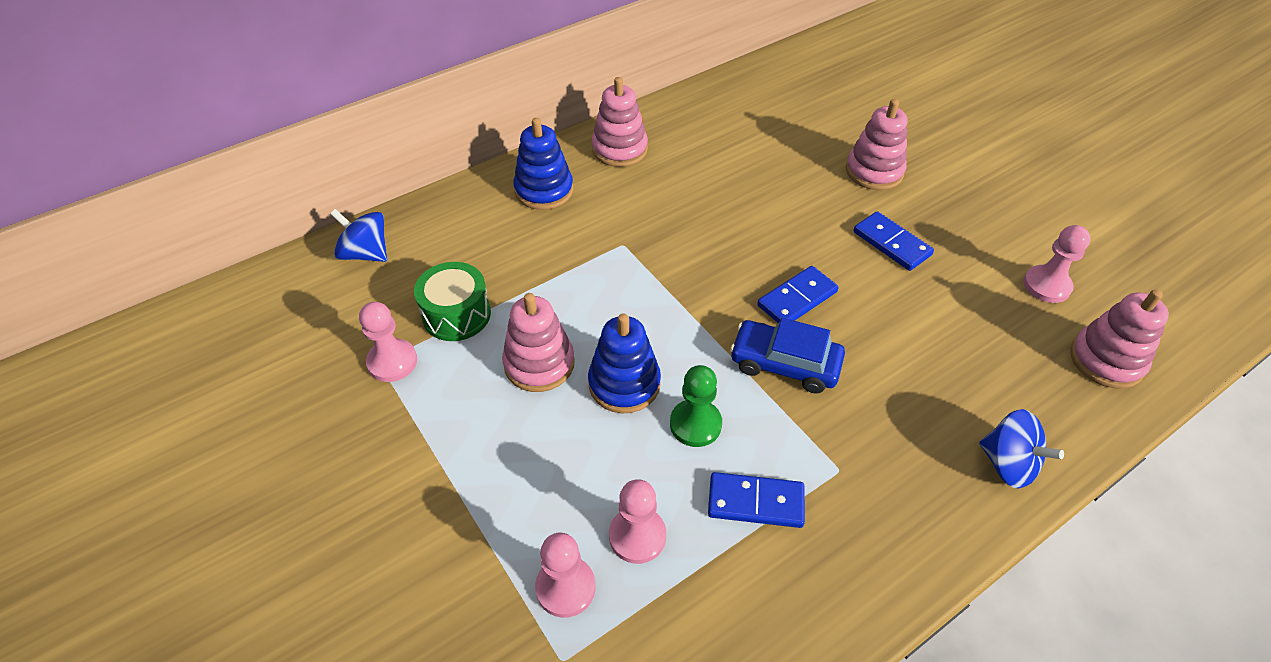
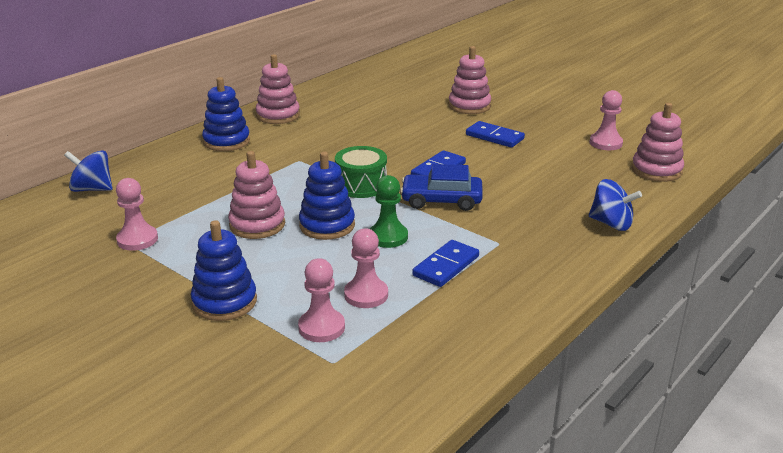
camera: 15 degrees left, 20 degrees down
(456, 314) = (181, 210): green drum -> green drum (361, 185)
(462, 507) = (224, 302): none -> blue stacking toy
(755, 502) = (446, 266): blue domino -> blue domino turned 45 degrees counterclockwise

